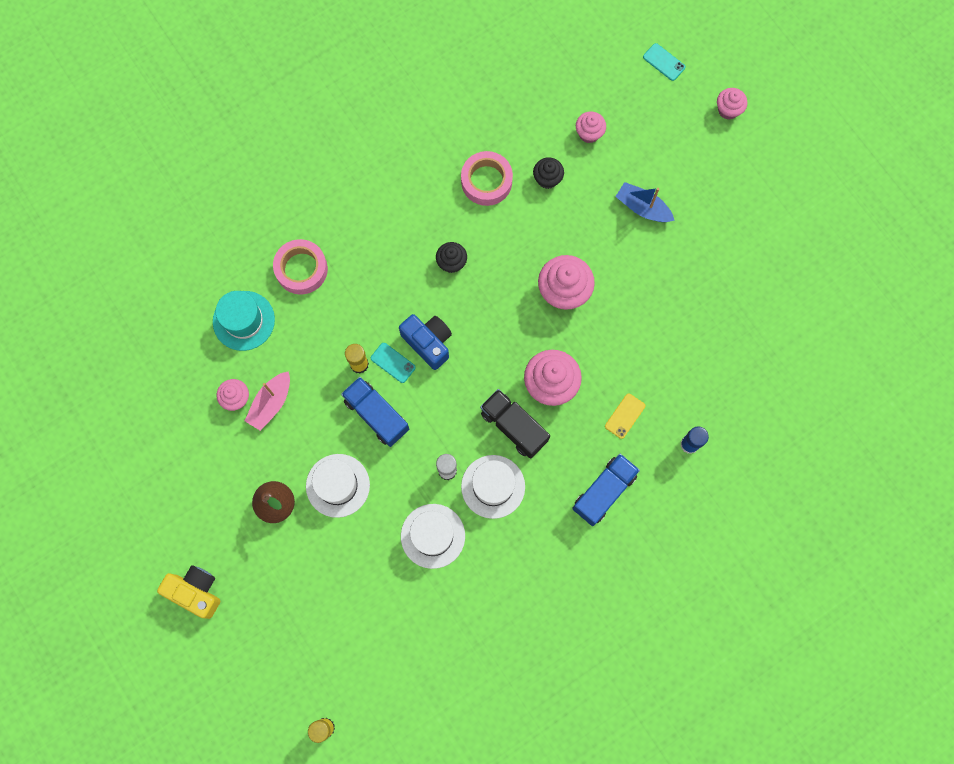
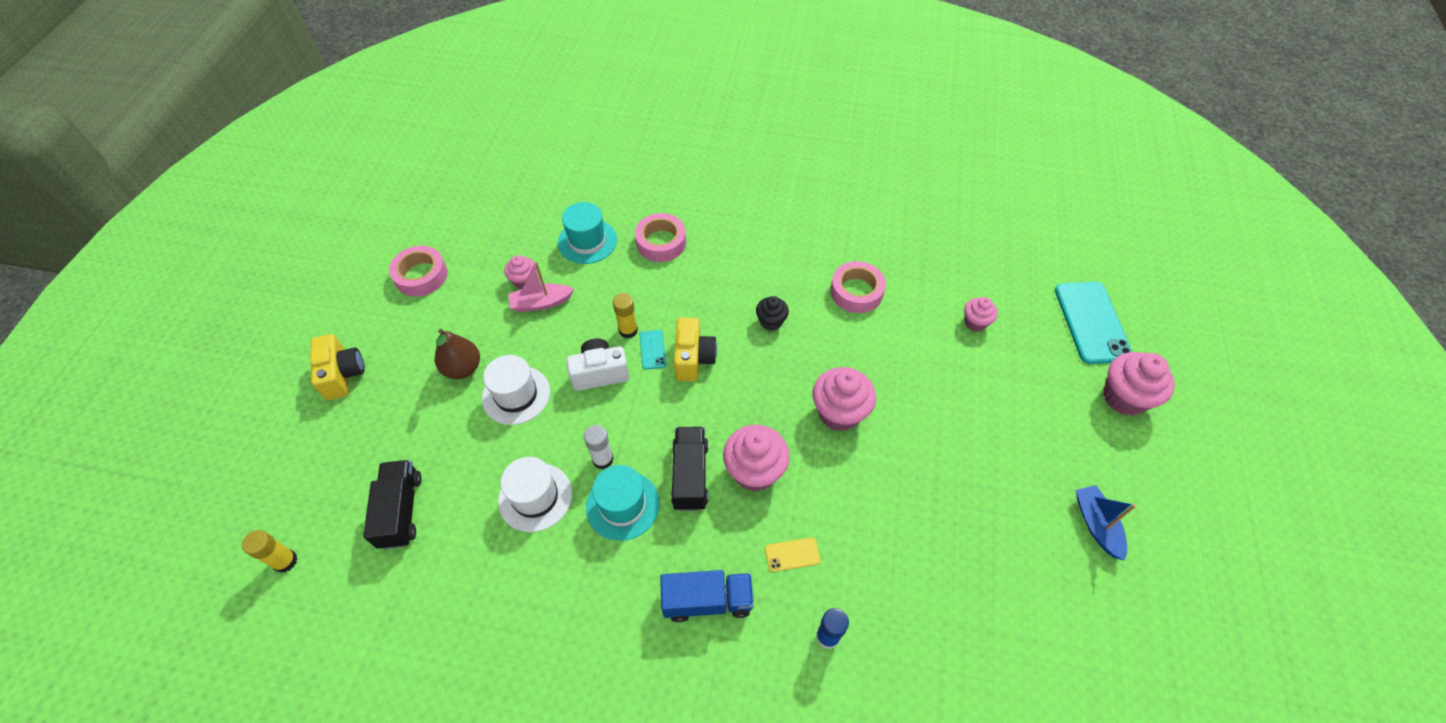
camera: 45 degrees right, 20 degrees down
(151, 469) = (421, 276): none -> pink tape
(358, 629) = (401, 511): none -> black truck
(376, 415) = (600, 373): blue truck -> white camera
(428, 342) = (693, 358): blue camera -> yellow camera
(493, 486) = (622, 505): white hat -> turquoise hat
(547, 179) = (907, 326): black cupcake -> none
(642, 207) = (972, 408): blue boat -> blue boat (1096, 525)
(664, 62) = (1091, 322): turquoise phone -> turquoise phone, size x2.20
(728, 110) = (1124, 397): pink cupcake -> pink cupcake, size x1.76

